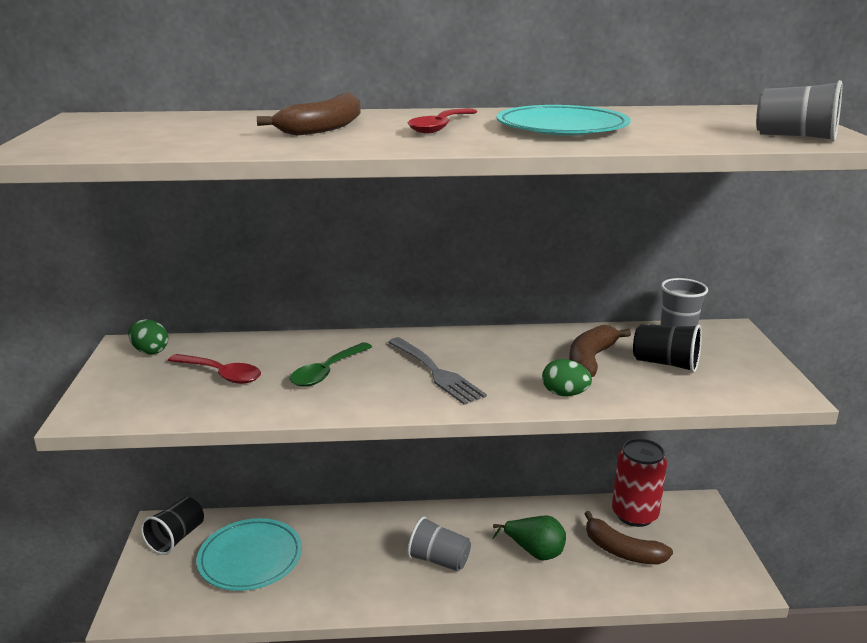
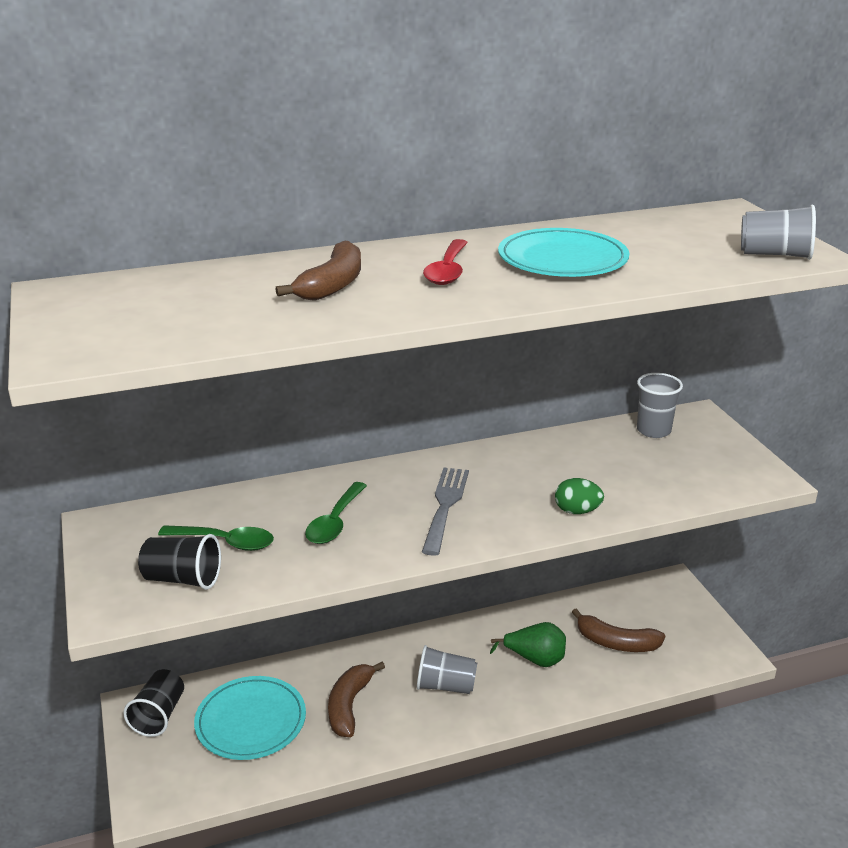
camera: 15 degrees left, 5 degrees up
(150, 351) = (128, 526): green egg -> none
(221, 374) = (225, 542): red spoon -> green spoon
(436, 372) = (445, 506): grey fork -> grey fork turned 120 degrees counterclockwise
(590, 360) = (585, 469): brown banana -> brown banana (349, 705)
(634, 514) = (616, 603): red can -> none
(665, 364) = (654, 463): black cup -> black cup (182, 579)

